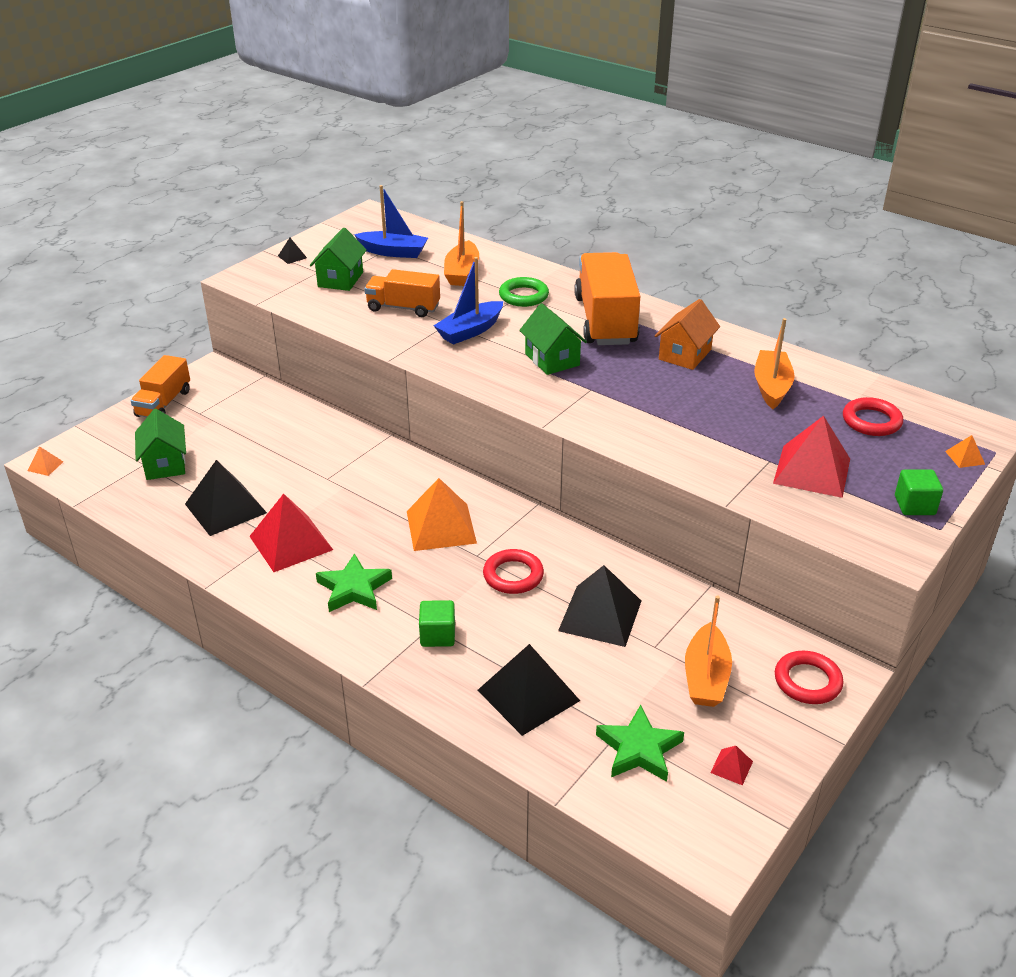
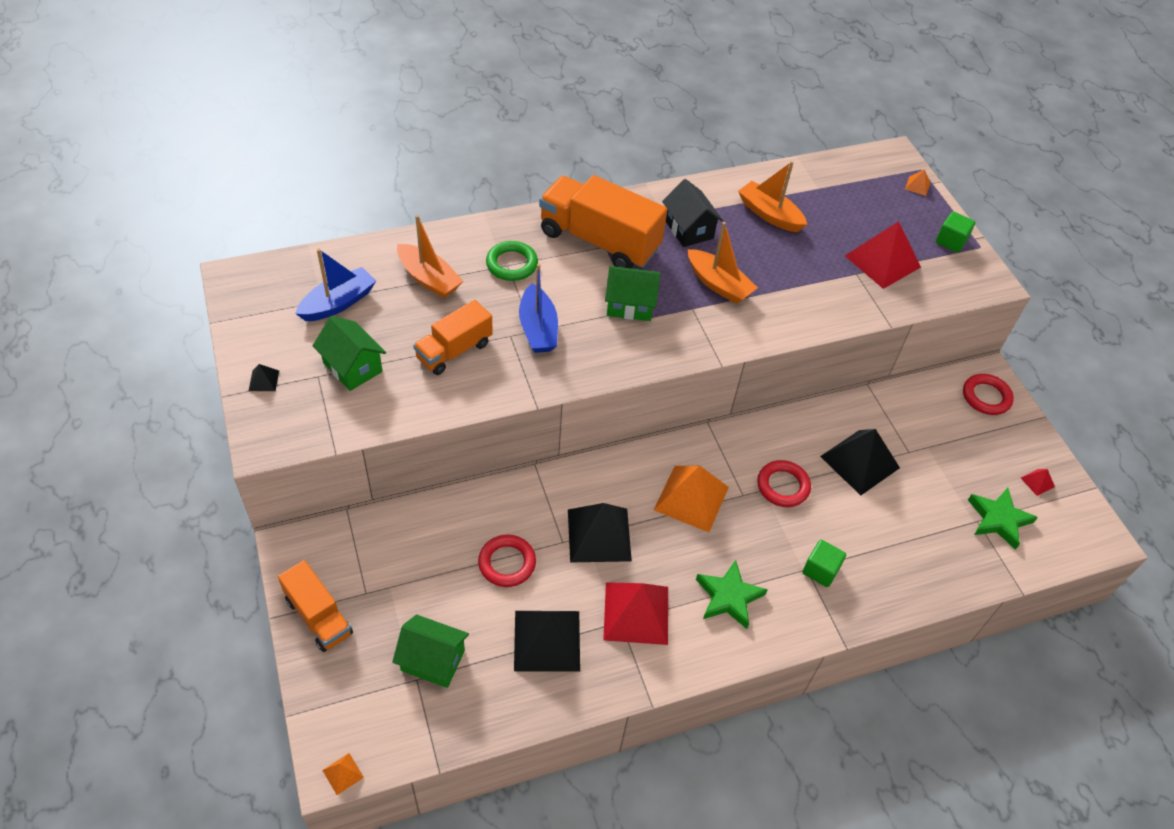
camera: 60 degrees left, 15 degrees up
(528, 695) = (915, 550): black pyramid -> black pyramid (599, 535)
(685, 354) = (689, 229): orange house -> black house
(705, 677) = (953, 444): orange boat -> orange boat (718, 284)
(871, 421) = (848, 197): red ring -> red ring (507, 563)

